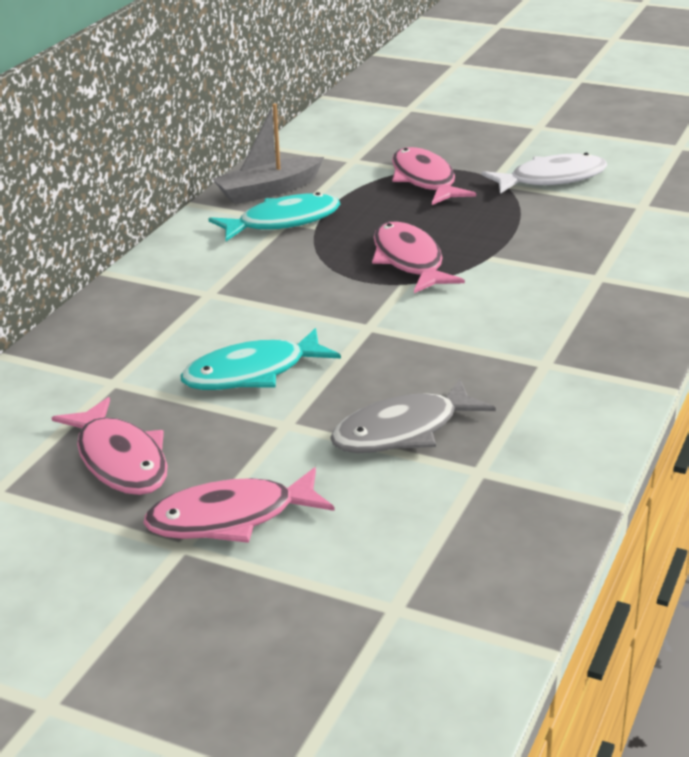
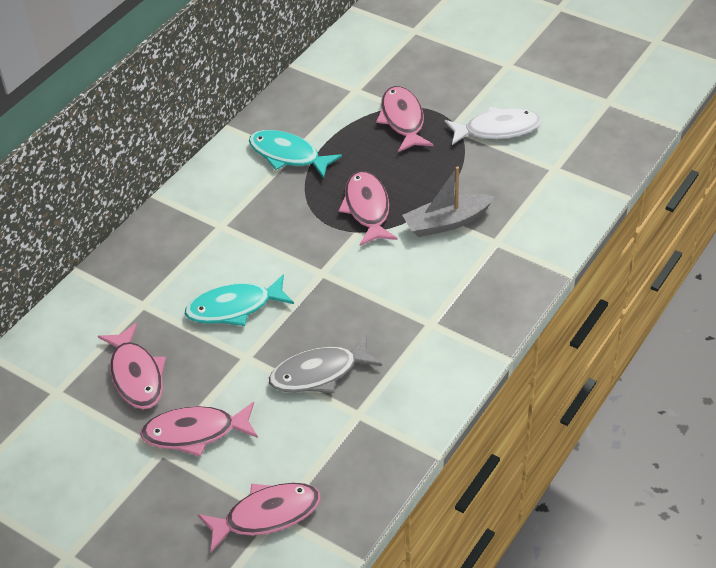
camera: 10 degrees right, 15 degrees up
(268, 190) = (285, 119): grey boat -> grey boat (446, 222)
(283, 222) = (288, 155): turquoise fish -> turquoise fish turned 135 degrees counterclockwise
(378, 609) = (267, 515): none -> pink fish

